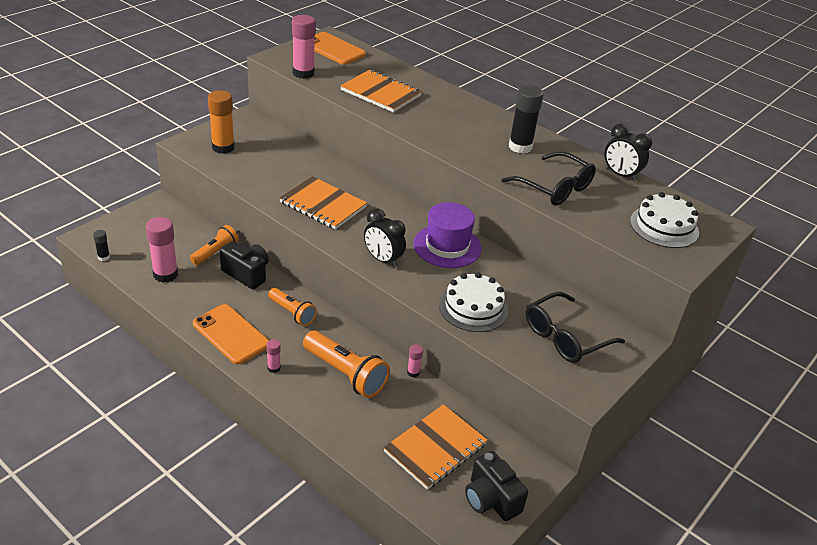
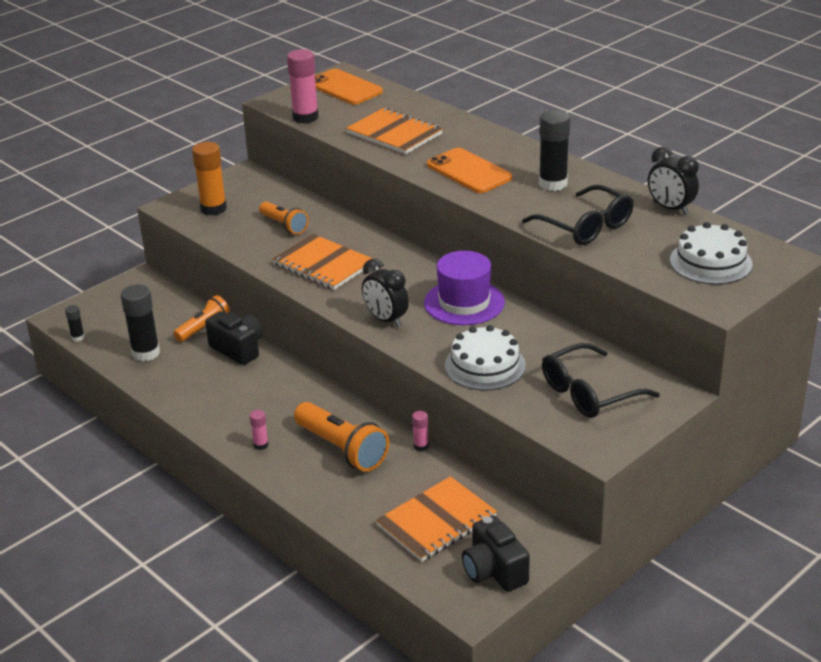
camera: 10 degrees right, 5 degrees down
(165, 274) = (146, 353): pink glue stick -> black glue stick
(231, 334) = (215, 412): orange phone -> orange phone (469, 171)
(292, 313) = (287, 388): orange flashlight -> orange flashlight (284, 225)

